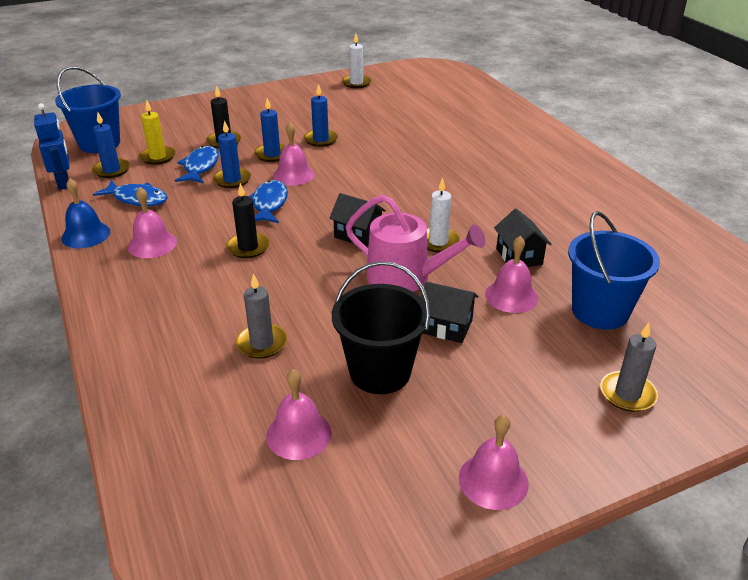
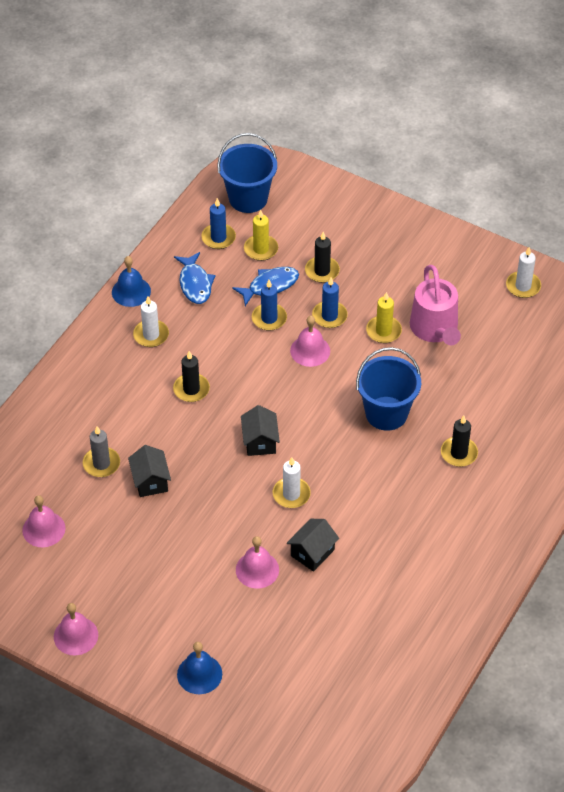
camera: 55 degrees right, 15 degrees up
(64, 183) = (178, 225): blue robot -> none
(152, 244) = (151, 335): pink bell -> white candle
(269, 204) = (255, 363): blue fish -> none
(321, 140) = (383, 331): blue candle -> yellow candle
(380, 372) = (122, 538): black bucket -> none
(406, 277) = (230, 499): pink watering can -> pink watering can (435, 329)
(446, 326) = (193, 549): black house -> black house (150, 481)
(480, 154) = (459, 453): none -> black candle
(600, 311) = (280, 628): blue bucket -> blue bucket (386, 413)
(627, 394) = (199, 674): grey candle -> blue bell

